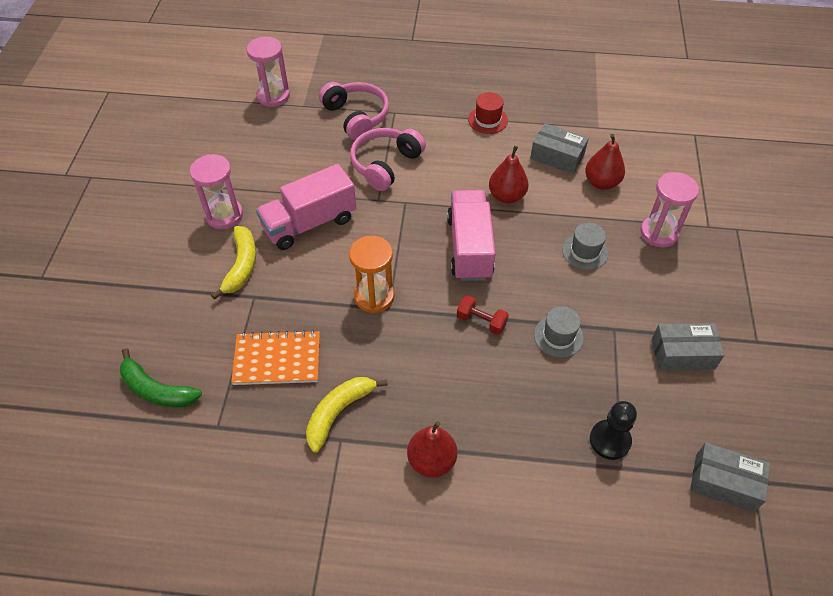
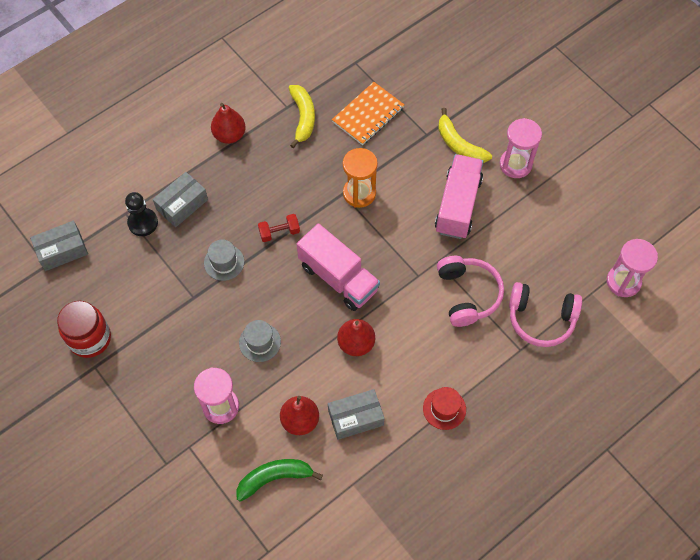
camera: 135 degrees right, 10 degrees up
(157, 389) = (408, 52): green banana -> green banana (274, 478)
(682, 354) = (137, 315): grey box -> grey box (182, 204)
(746, 369) = (90, 339): none -> red jar

